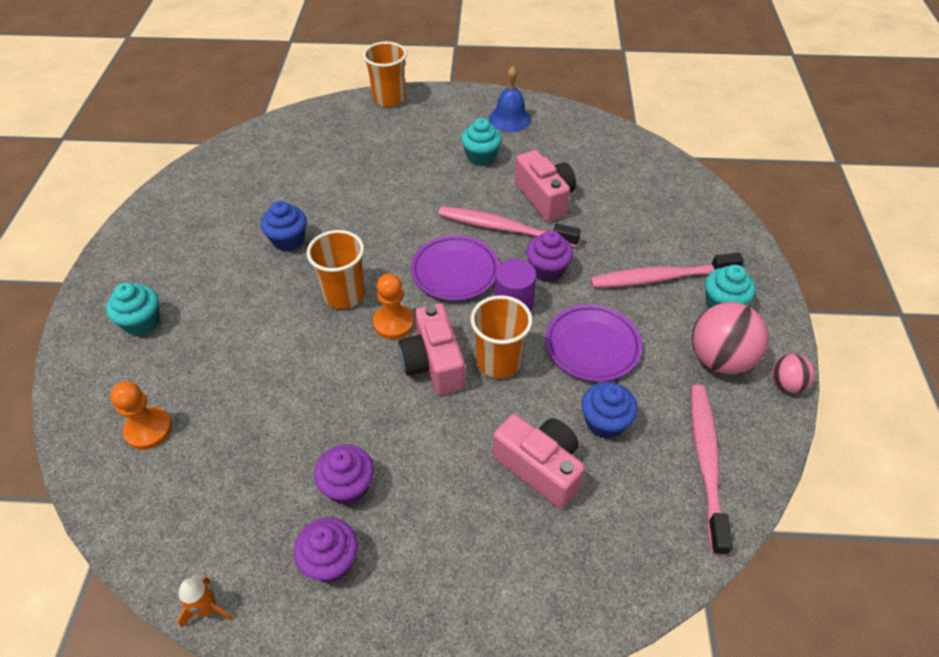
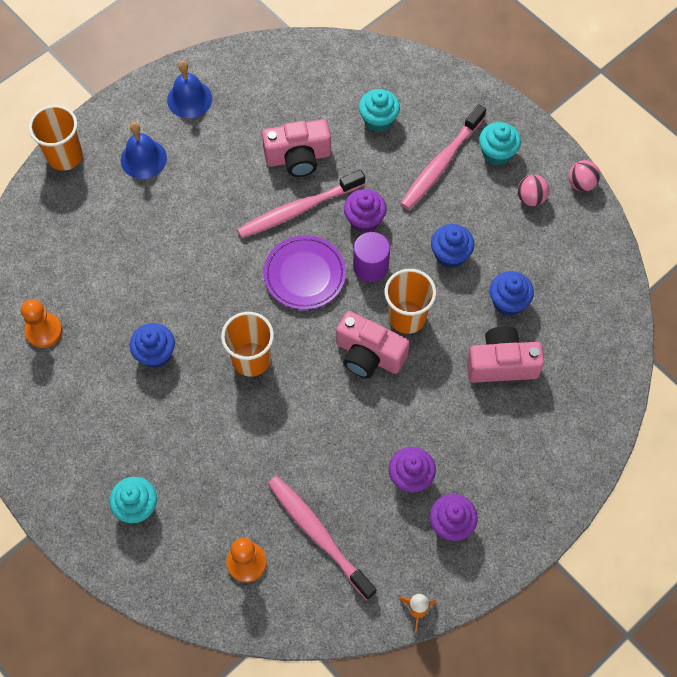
camera: 45 degrees left, 15 degrees up
(393, 323) = (310, 350): orange pawn -> orange pawn (44, 331)
(435, 130) = (143, 159): none -> blue bell
(481, 157) = (210, 157): turquoise cupcake -> turquoise cupcake (378, 120)
(545, 198) = (298, 157): pink camera -> pink camera turned 150 degrees clockwise
(592, 346) = (450, 255): purple plate -> blue cupcake
(706, 462) = (583, 278): pink toothbrush -> pink toothbrush (318, 535)
(719, 359) = (531, 198): pink ball -> pink ball, size x0.54

